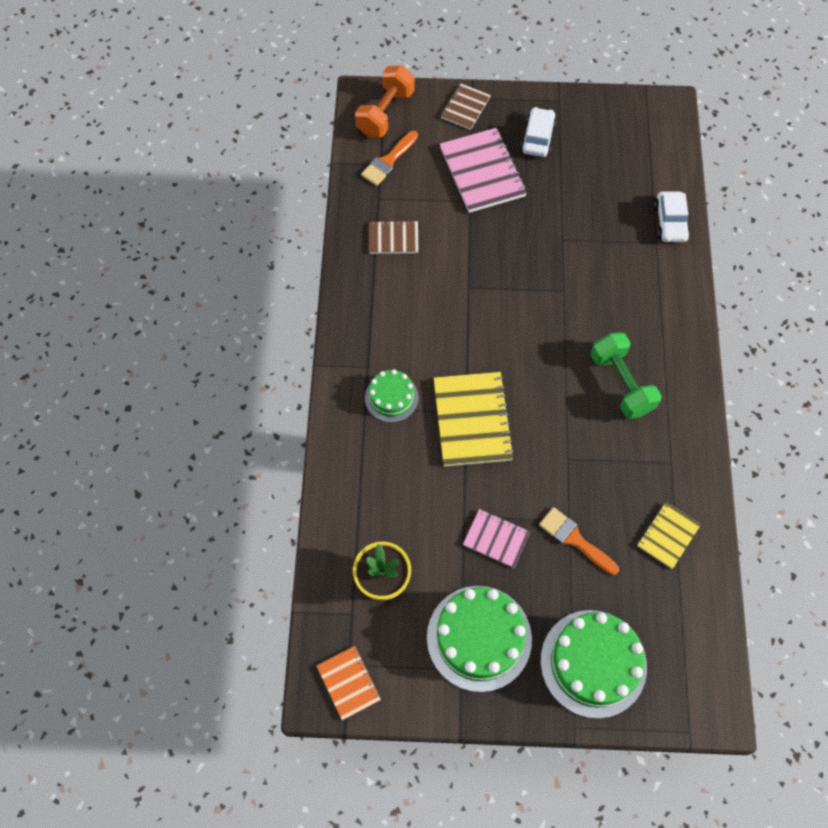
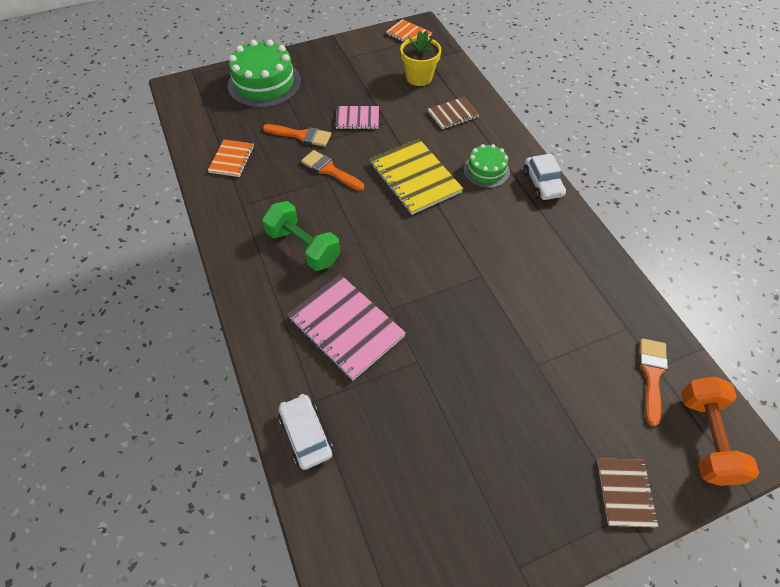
camera: 155 degrees right, 10 degrees down
(393, 238) = (580, 293): brown notebook -> brown notebook (453, 114)
(479, 638) = (343, 72): green cake -> none
(482, 172) = (546, 407): pink notebook -> pink notebook (346, 327)
(538, 138) = (512, 487): white car -> white car (542, 183)
(560, 470) = (330, 170): none -> orange brush
(668, 536) = (232, 159): yellow notebook -> orange notebook

